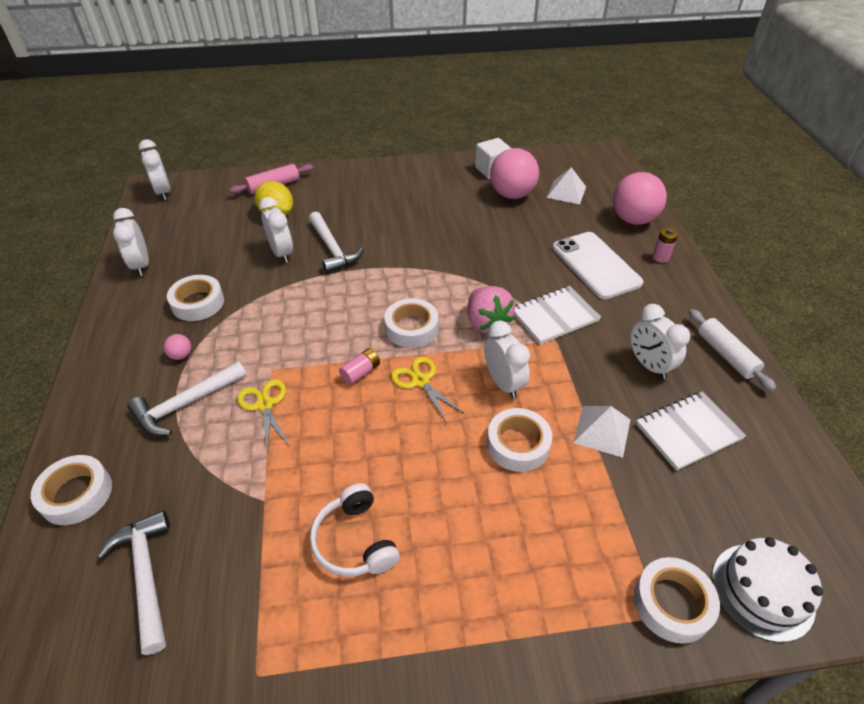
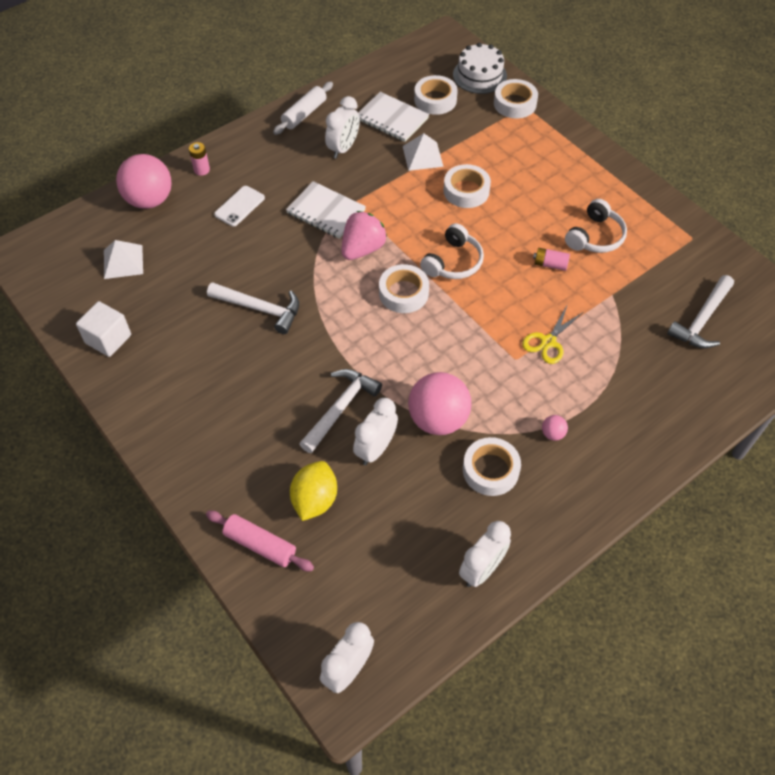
camera: 120 degrees left, 10 degrees up
(76, 494) = (701, 400): white tape -> white tape (435, 100)
(186, 404) = (589, 392): white hammer -> white hammer (260, 309)
(361, 372) = (473, 301): pink battery -> pink battery (550, 264)
(420, 381) = (453, 262): yellow scissors -> white headphones
(503, 383) = (419, 216): white clock -> none
(512, 195) = (152, 303): pink ball -> pink ball (438, 419)
(596, 265) = (239, 206): white phone -> white phone, size x0.56

